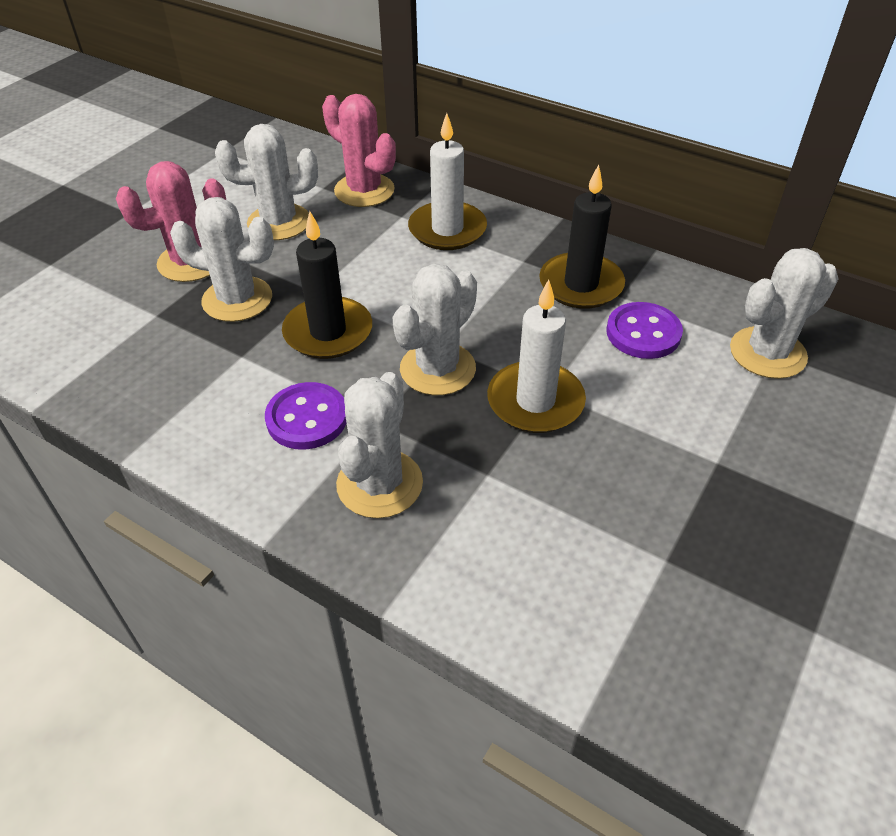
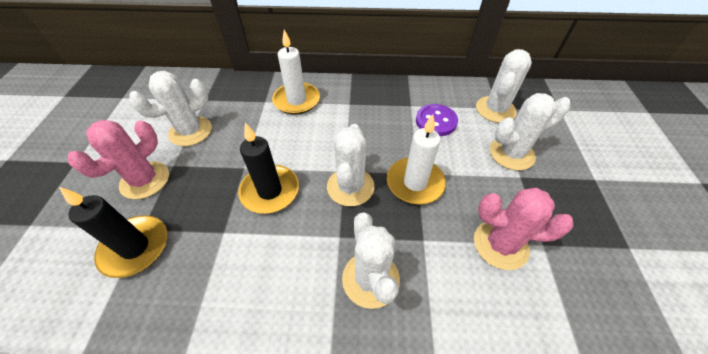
camera: 30 degrees left, 5 degrees up
(237, 299) = (195, 194): white cactus -> white cactus (511, 153)
(307, 418) = (296, 256): purple button -> none
(364, 190) = (232, 93): pink cactus -> pink cactus (500, 244)
(581, 285) = (387, 106): black candle -> black candle (135, 247)

